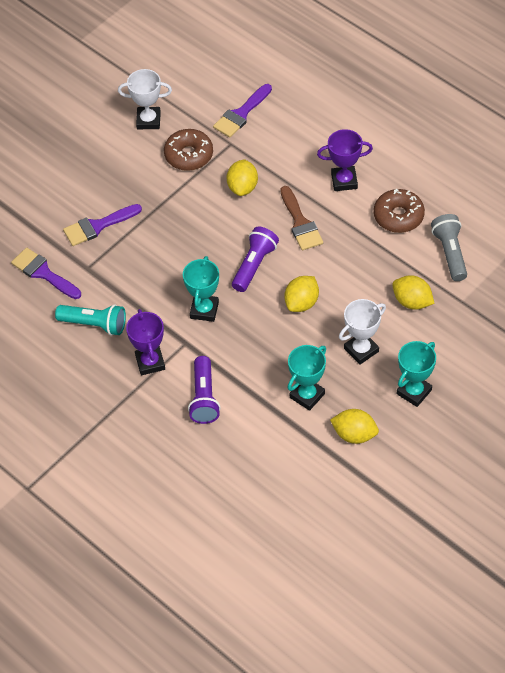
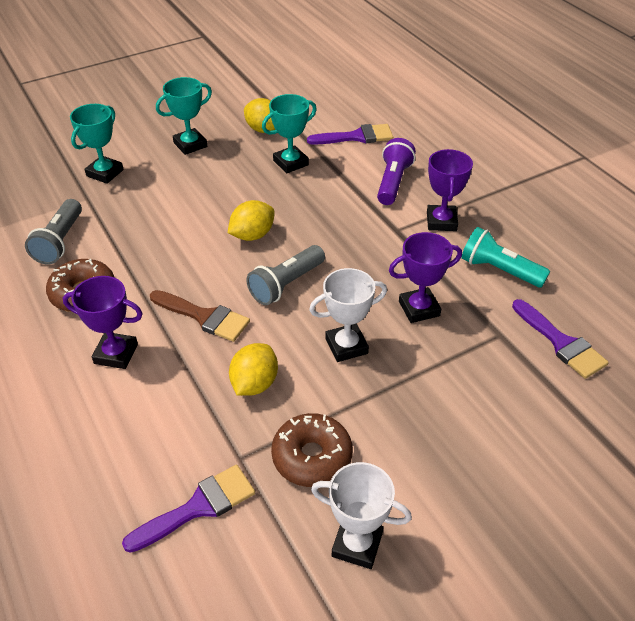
camera: 165 degrees left, 10 degrees down
(98, 226) = (477, 385): purple brush -> purple brush (356, 137)
(149, 272) = (419, 308): none -> purple trophy
(204, 310) = (364, 254): turquoise trophy -> turquoise trophy (105, 173)
(254, 265) = (286, 284): purple flashlight -> grey flashlight
(300, 223) = (204, 317): brown brush -> brown brush turned 120 degrees clockwise
(361, 350) = (217, 183): white trophy -> white trophy (346, 346)
(412, 302) = (137, 209): yellow lemon -> none

